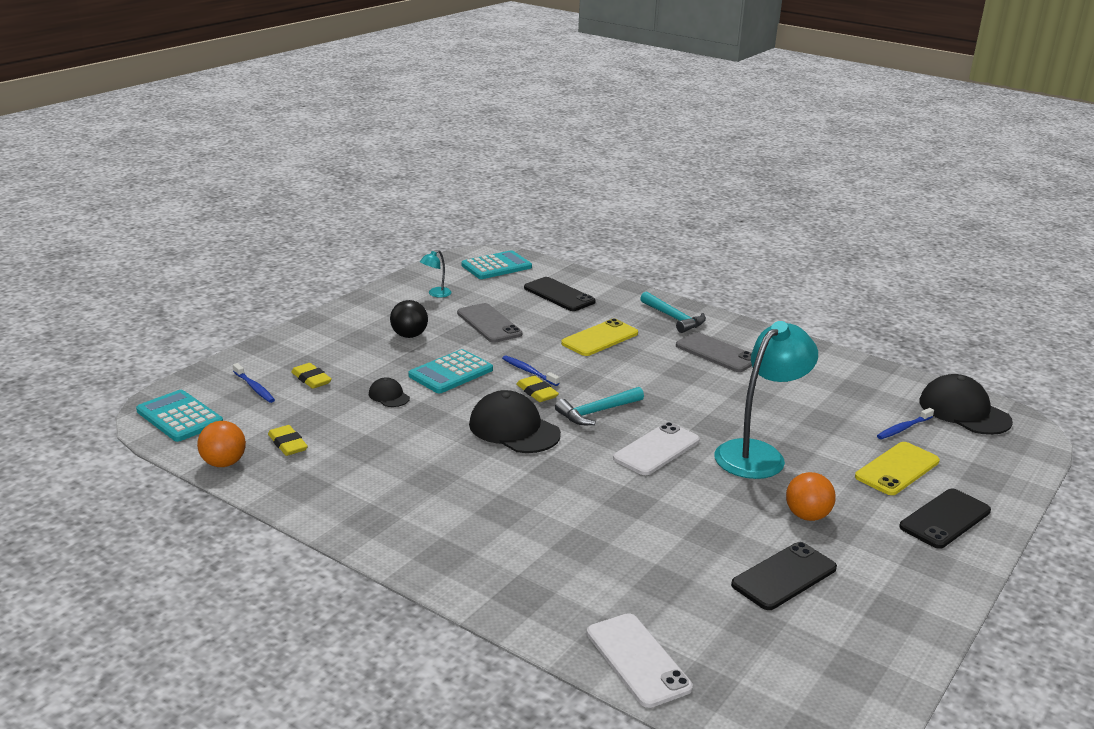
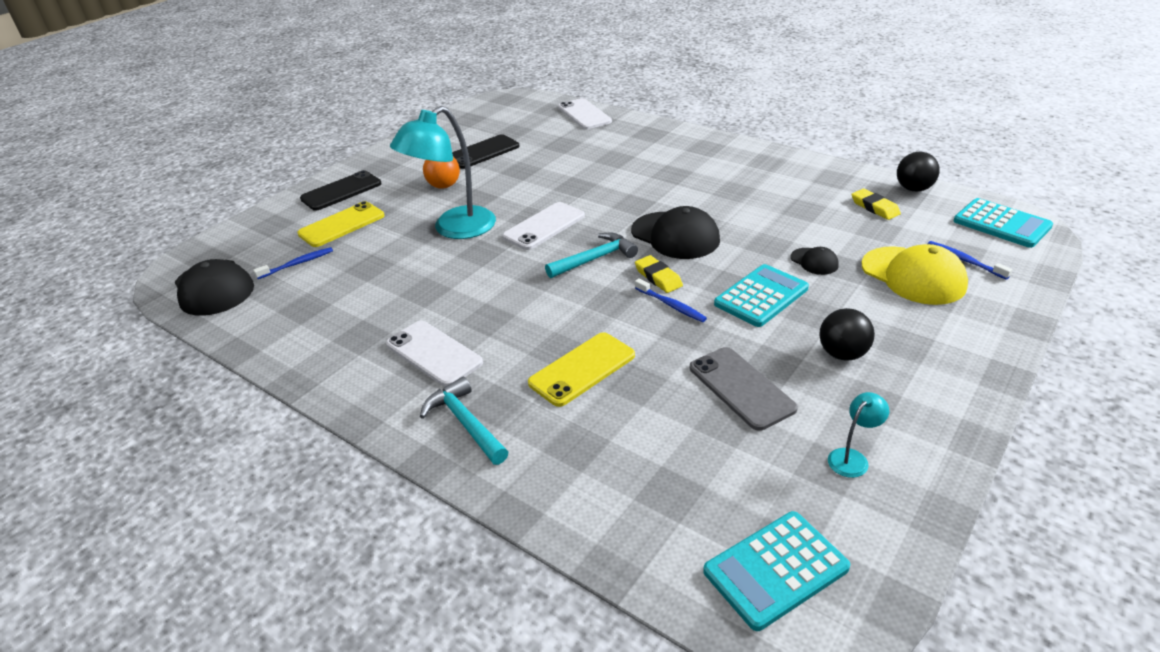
camera: 175 degrees left, 10 degrees up
(223, 463) = (913, 189): orange ball -> black ball
(311, 379) = (913, 276): yellow eraser -> yellow cap
(559, 295) = (642, 473): black phone -> none
(716, 353) = (434, 353): grey phone -> white phone

